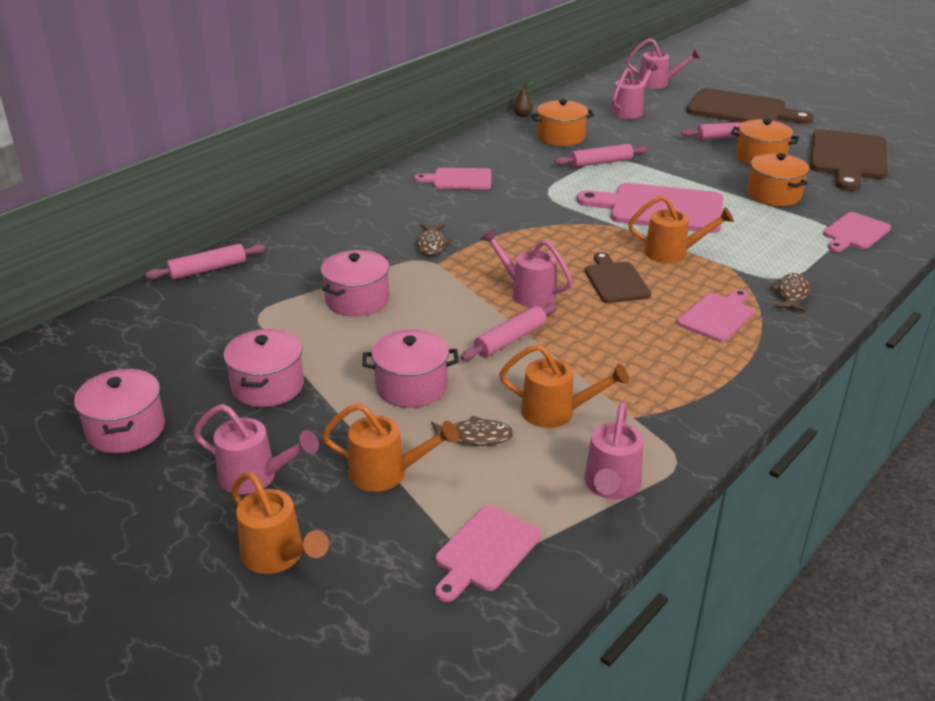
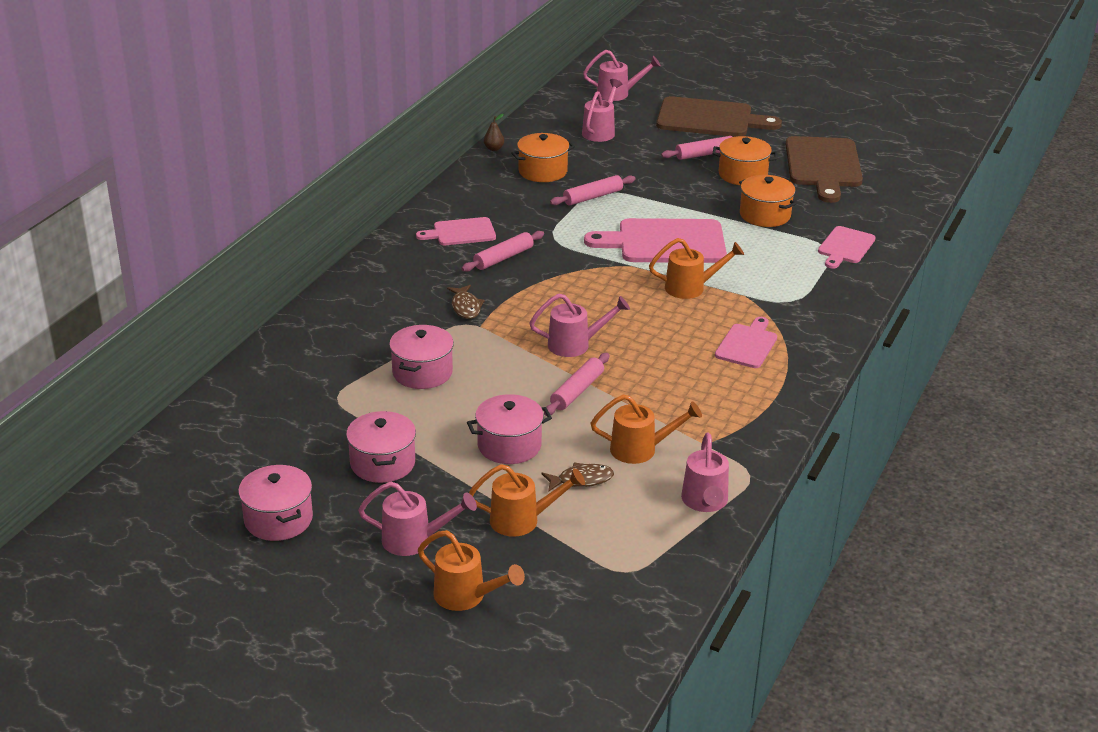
camera: 15 degrees left, 0 degrees up
(208, 269) = (262, 361): pink rolling pin -> pink rolling pin (503, 258)
(485, 551) = (626, 566): pink cutting board -> none
(528, 293) = (575, 345): pink watering can -> pink watering can turned 150 degrees clockwise
(615, 281) = (649, 322): brown cutting board -> none
(791, 294) = (804, 315): brown fish -> none

